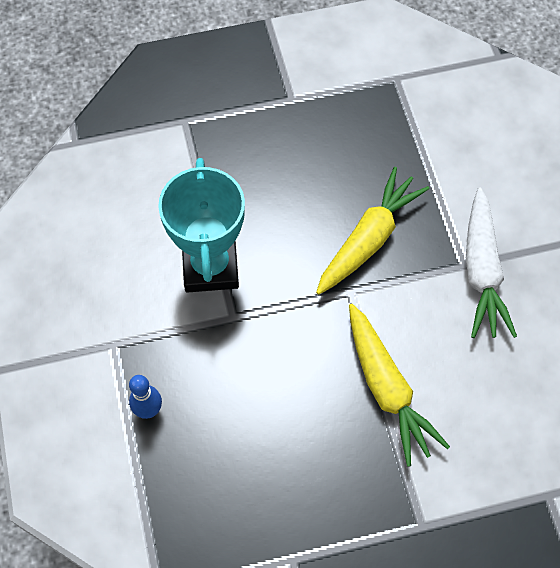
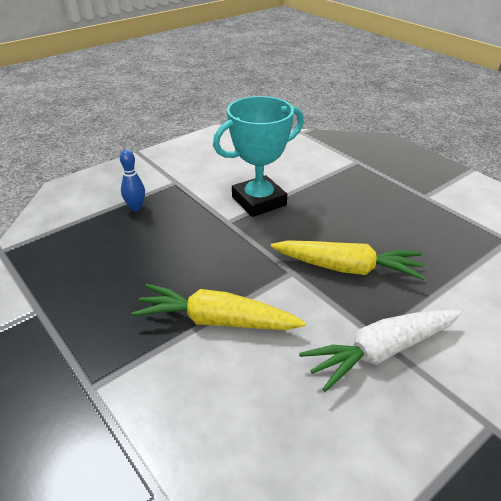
camera: 65 degrees right, 25 degrees down
(387, 389) = (216, 321): yellow carrot -> yellow carrot turned 60 degrees clockwise

